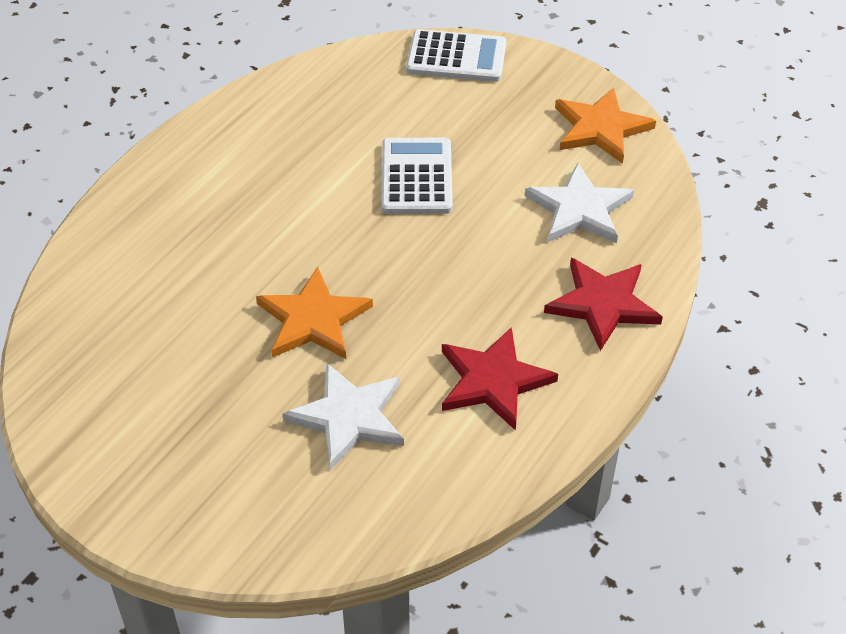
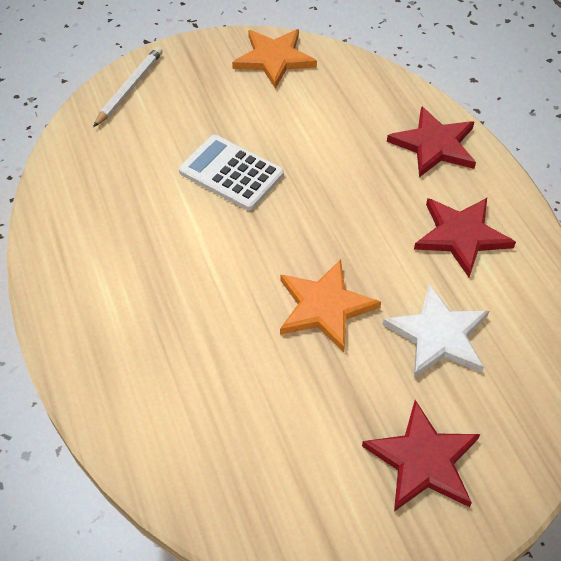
camera: 55 degrees left, 5 degrees up
(196, 468) = (423, 460): none -> red star
(456, 57) = (130, 88): white calculator -> white pencil
(579, 209) = (339, 109): white star -> none

